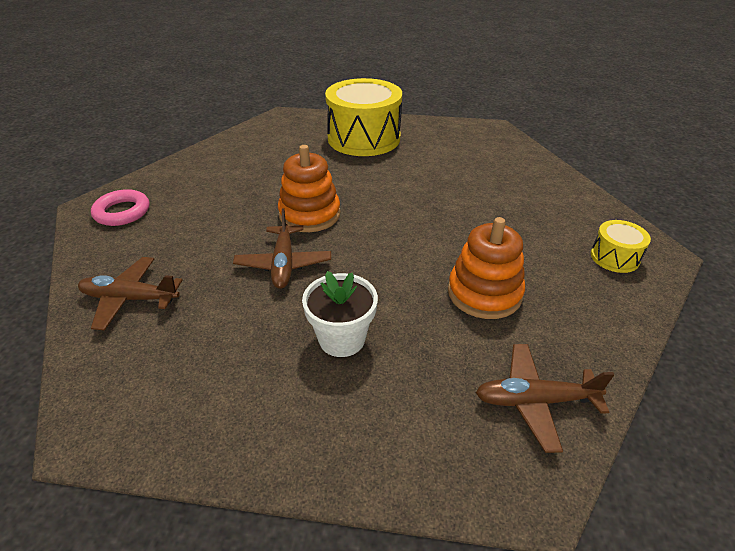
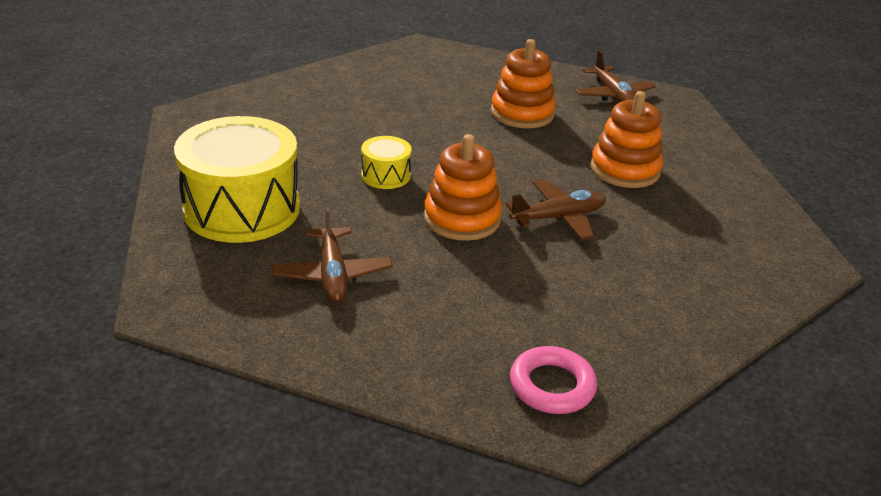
camera: 110 degrees left, 5 degrees down
(130, 299) = (684, 303): brown plane -> brown plane (333, 274)
(342, 339) = (624, 170): white flower pot -> orange stacking toy
(614, 257) = (436, 62): yellow drum -> yellow drum (386, 175)

